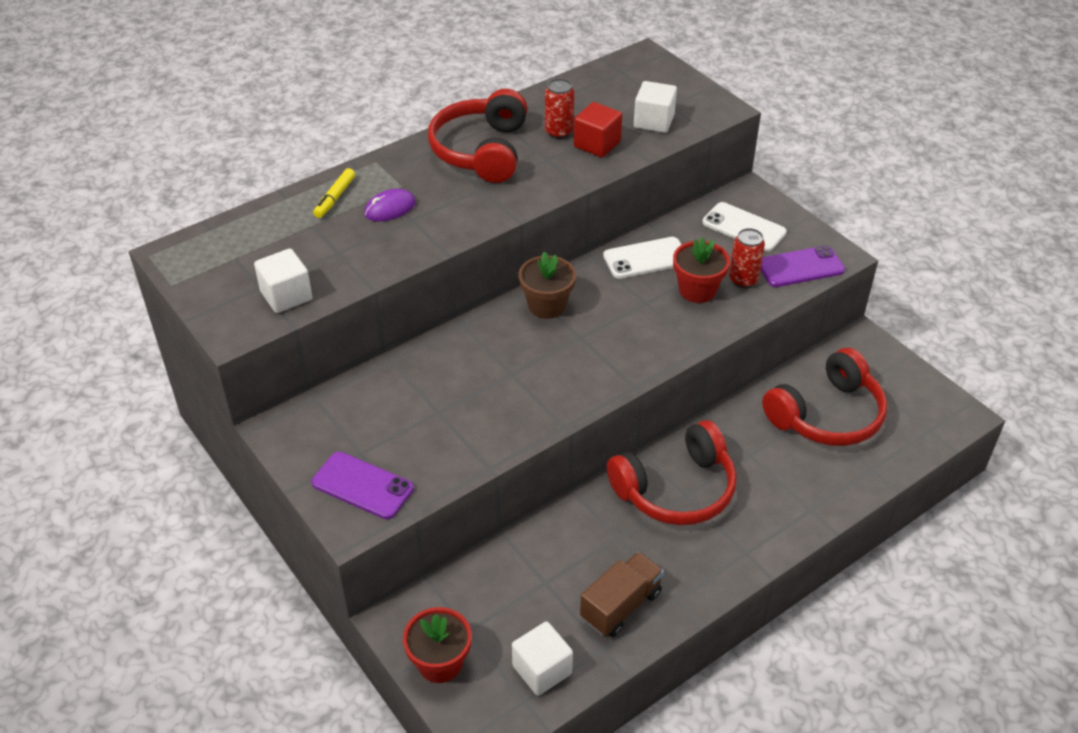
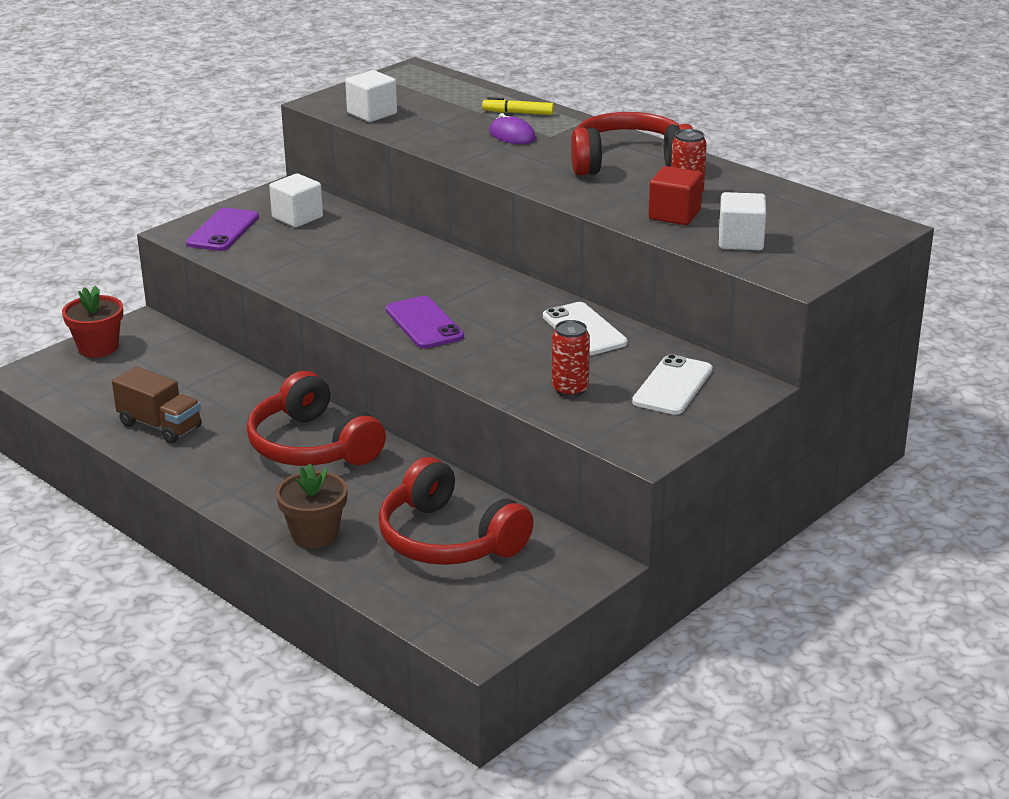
camera: 80 degrees right, 15 degrees down
(542, 670) = (89, 393): white cube -> white cube (297, 217)
(547, 305) = (483, 284): brown flower pot -> brown flower pot (315, 534)
(697, 290) = (540, 363): red flower pot -> none
(800, 267) = (611, 426): purple phone -> purple phone (424, 323)

